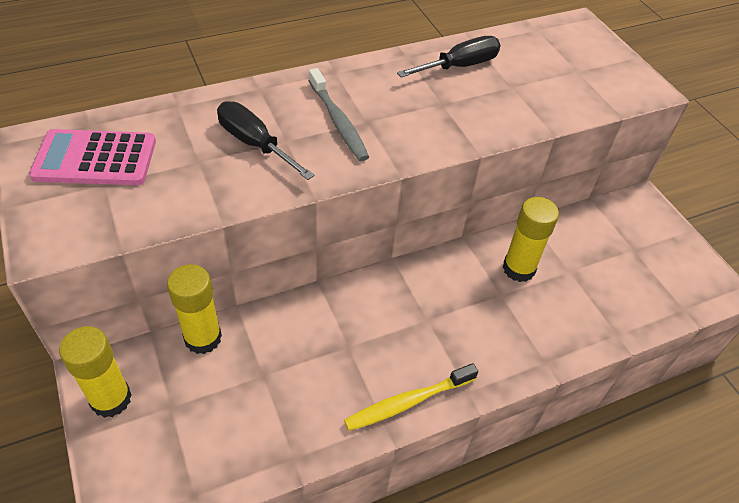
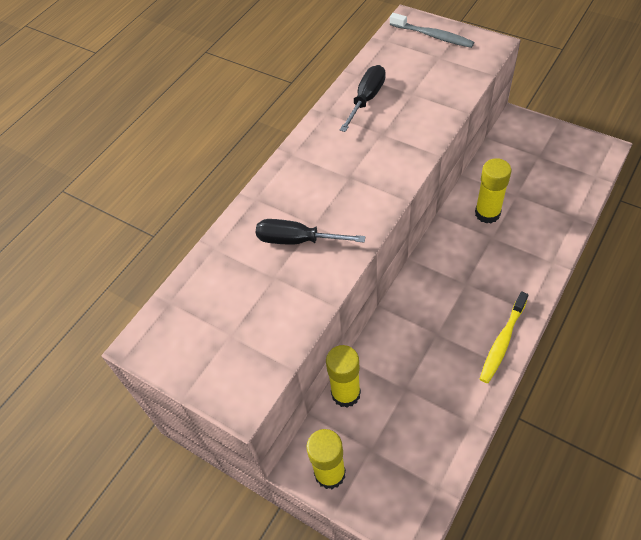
camera: 25 degrees left, 5 degrees up
(95, 159) = (204, 323): pink calculator -> none
(338, 122) = (333, 189): grey toothbrush -> grey toothbrush (433, 36)

